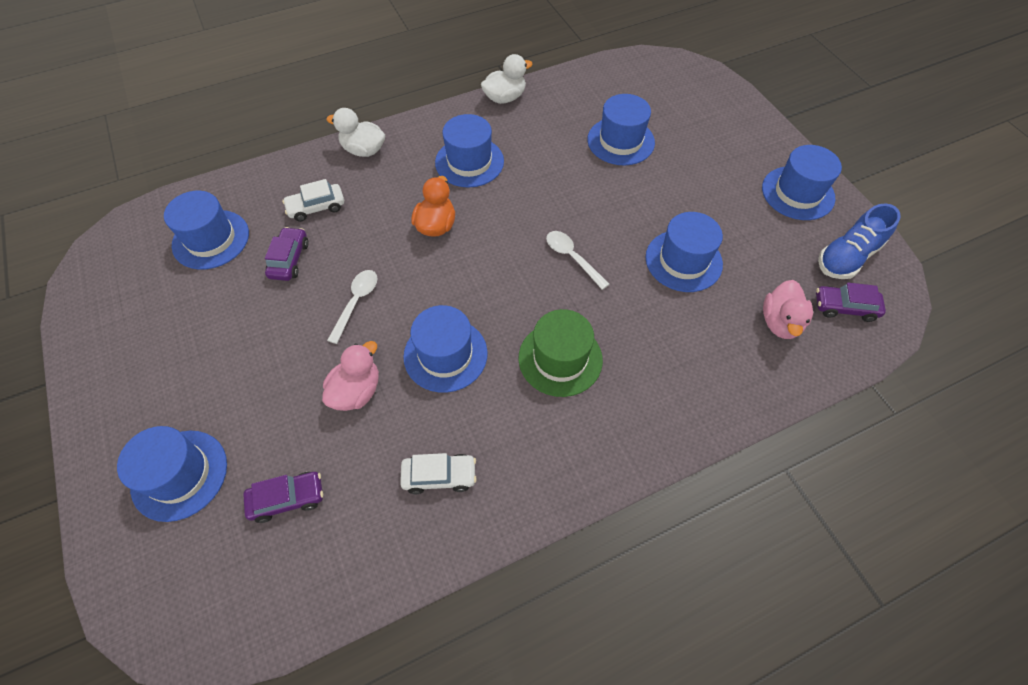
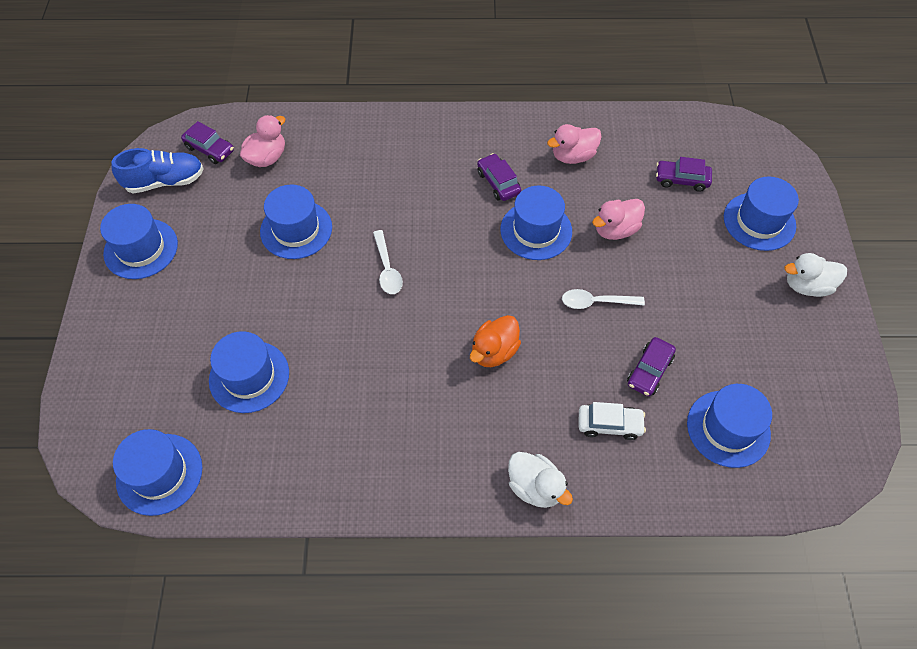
camera: 155 degrees left, 0 degrees up
(356, 302) = (596, 302): white spoon -> white spoon turned 45 degrees clockwise
(439, 476) = (573, 156): white car -> pink duck
(469, 162) = (424, 417): blue hat -> blue hat (159, 474)
(505, 98) = (332, 501): white duck -> white duck (807, 286)
(514, 397) = (498, 183): none -> purple car
(560, 358) = (449, 195): green hat -> none

